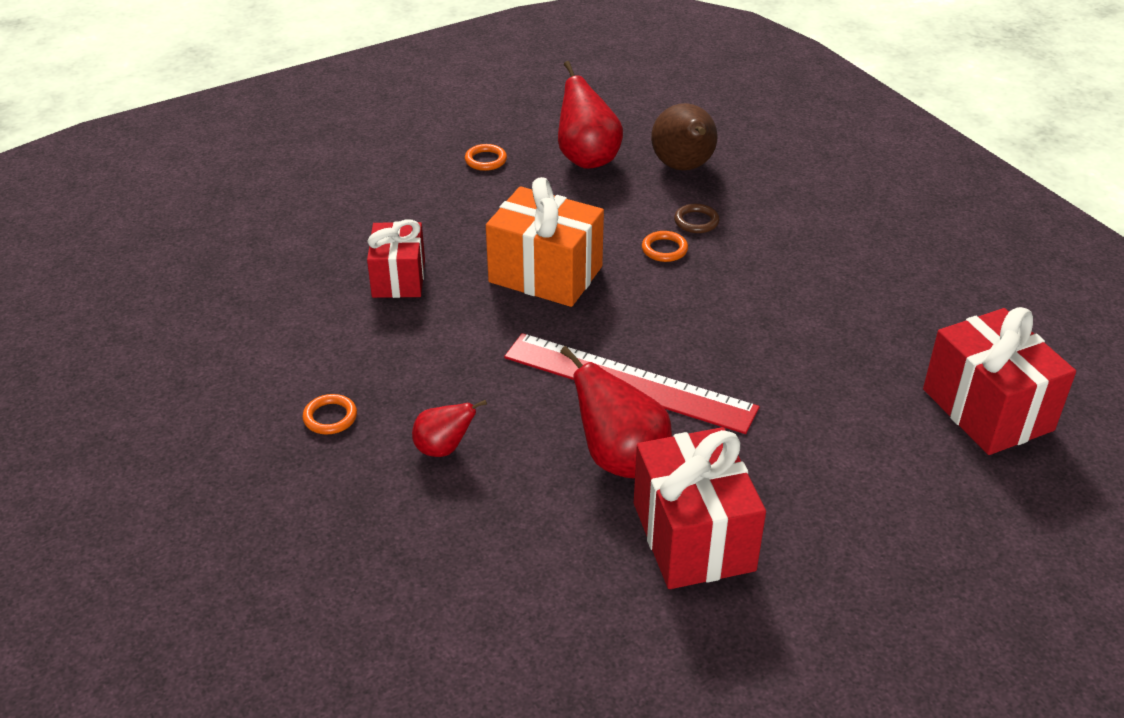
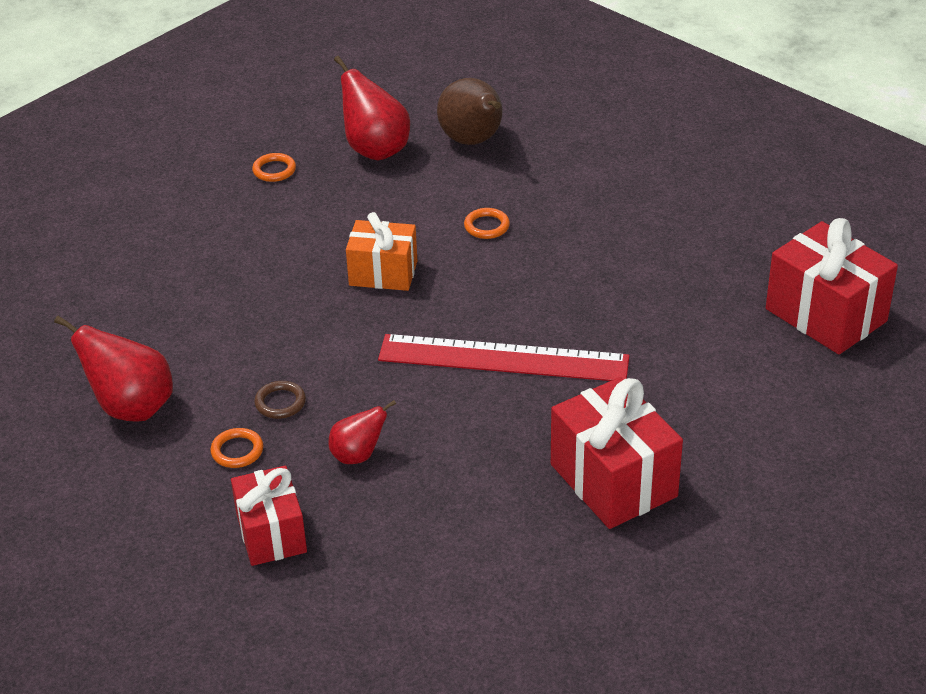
camera: 15 degrees left, 0 degrees up
(398, 278) = (241, 306): red gift -> red gift (271, 534)
(545, 274) = (383, 273): orange gift -> orange gift, size x0.66
(620, 459) = (523, 428): red pear -> red pear (131, 408)
(696, 221) = (506, 193): brown ring -> brown ring (280, 403)

